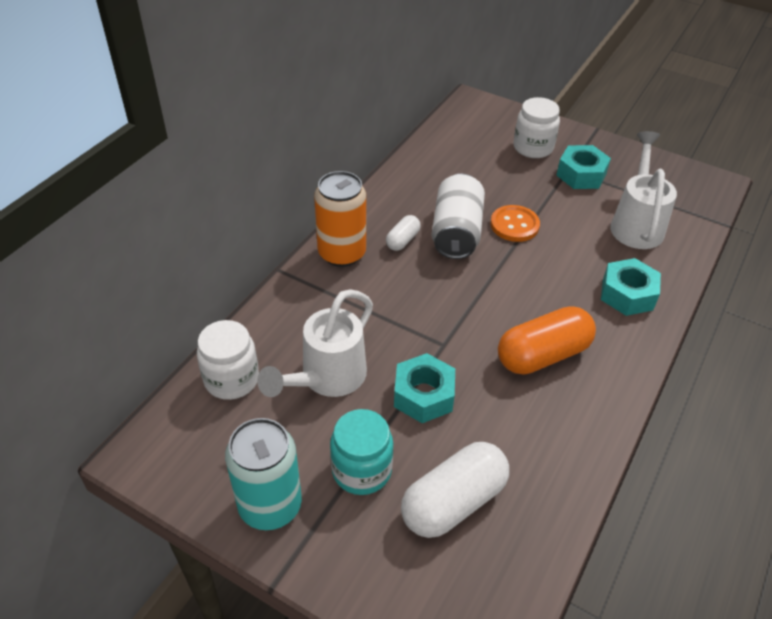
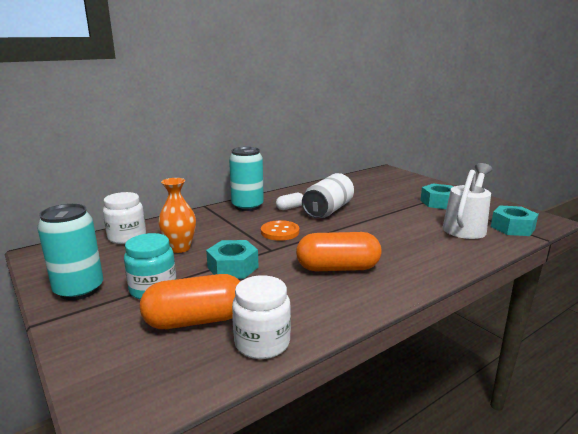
camera: 25 degrees right, 25 degrees down
(326, 379) = (180, 248): white watering can -> orange vase
(342, 253) = (247, 206): orange can -> turquoise can
(453, 502) = (196, 320): white capsule -> orange capsule
(514, 225) = (371, 213): orange button -> orange button (280, 232)
(533, 147) = (413, 189): white jar -> white jar (262, 343)
(627, 294) = (432, 255): turquoise nut -> turquoise nut (512, 228)

